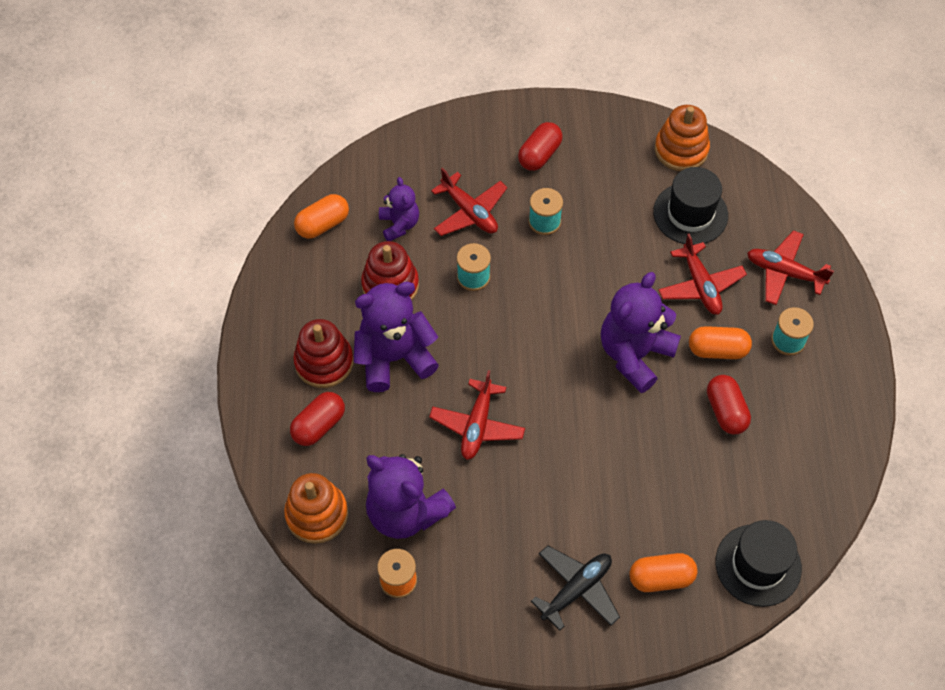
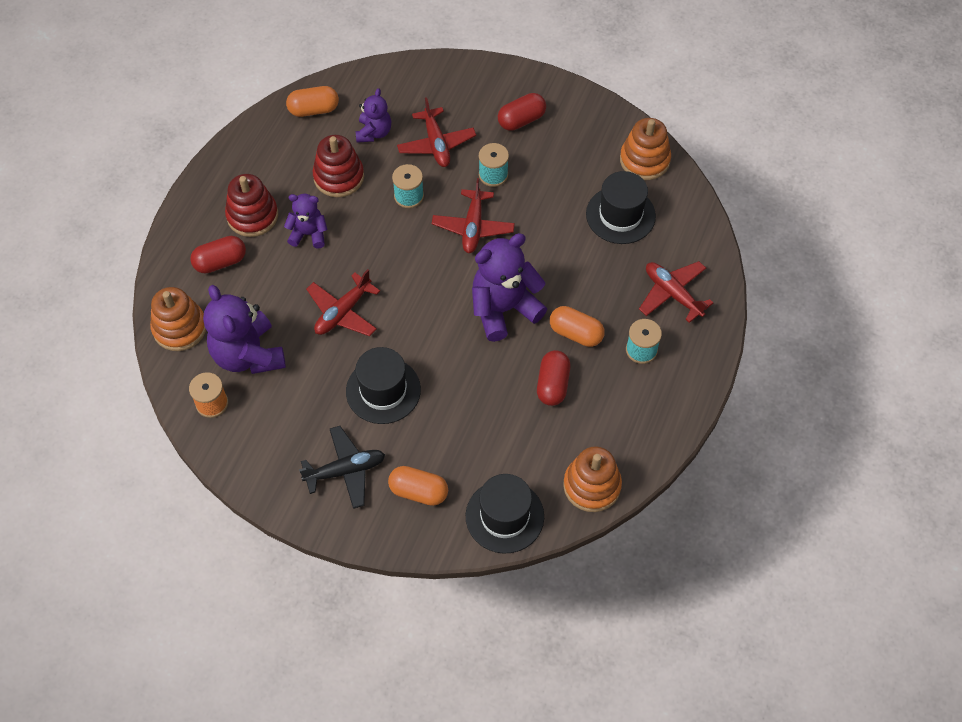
camera: 25 degrees right, 0 degrees up
(394, 358) = (308, 234): purple teddy bear -> purple teddy bear, size x0.57
(565, 489) = (383, 390): none -> black hat
(700, 285) = (593, 276): red plane -> red plane (473, 227)
(821, 496) = (592, 486): none -> orange stacking toy

